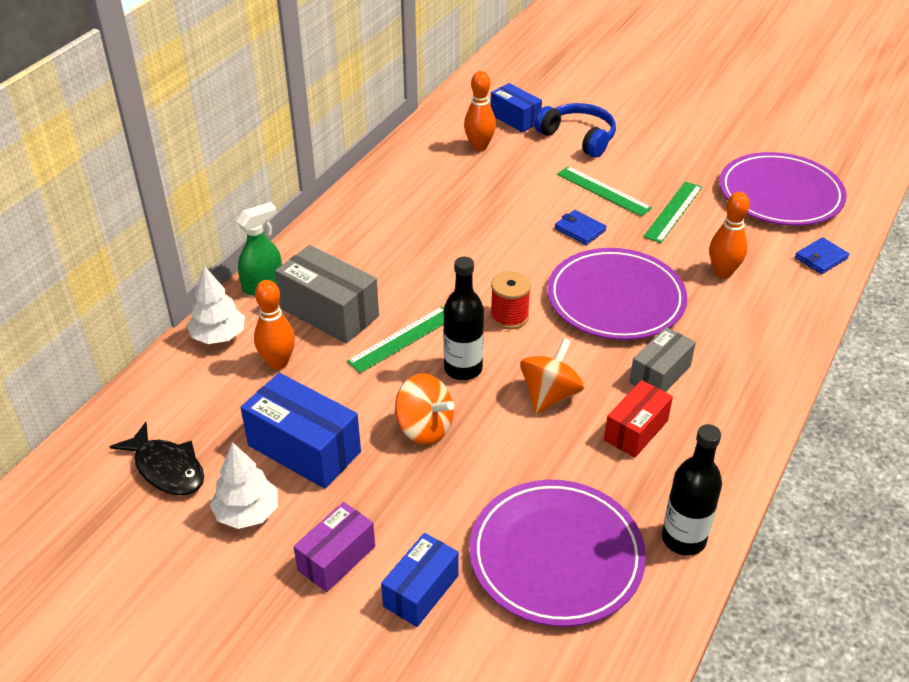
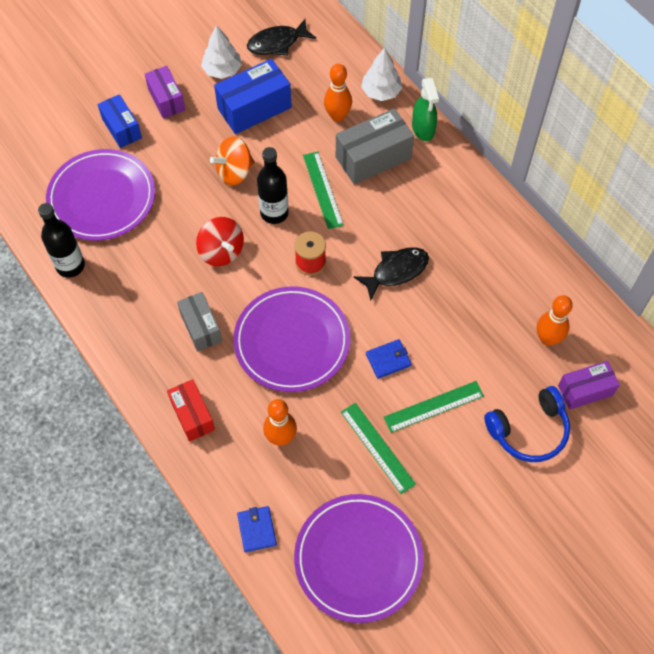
camera: 115 degrees right, 20 degrees up
(474, 252) = (396, 271): none -> black fish
(515, 119) = (585, 390): blue box -> purple box
(550, 395) = (221, 251): orange spinning top -> red spinning top
(636, 430) = (162, 285): red box -> red box (192, 415)

